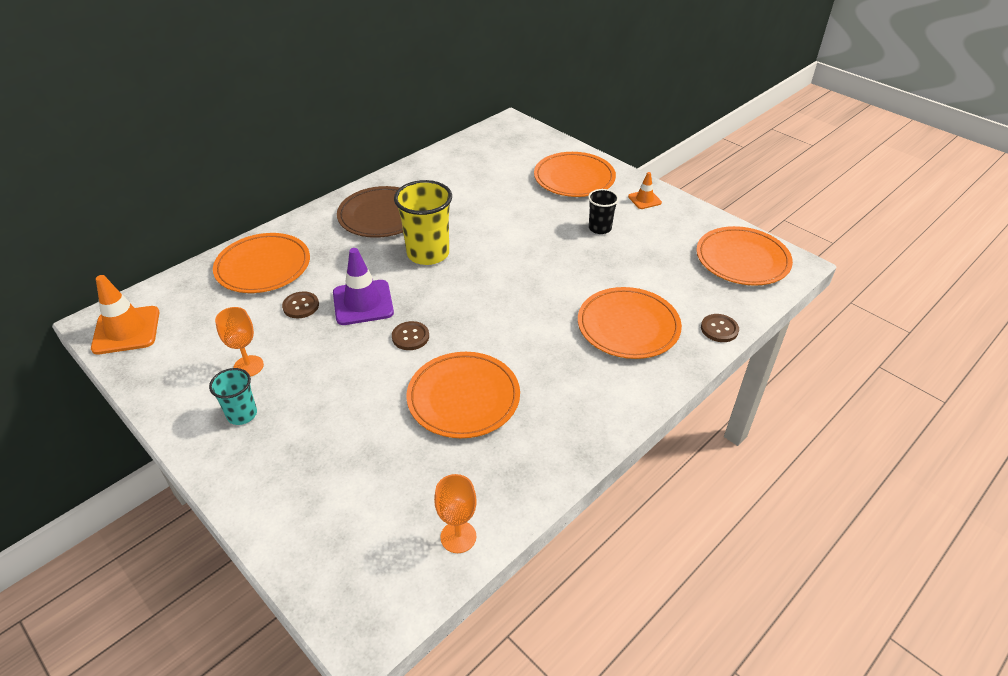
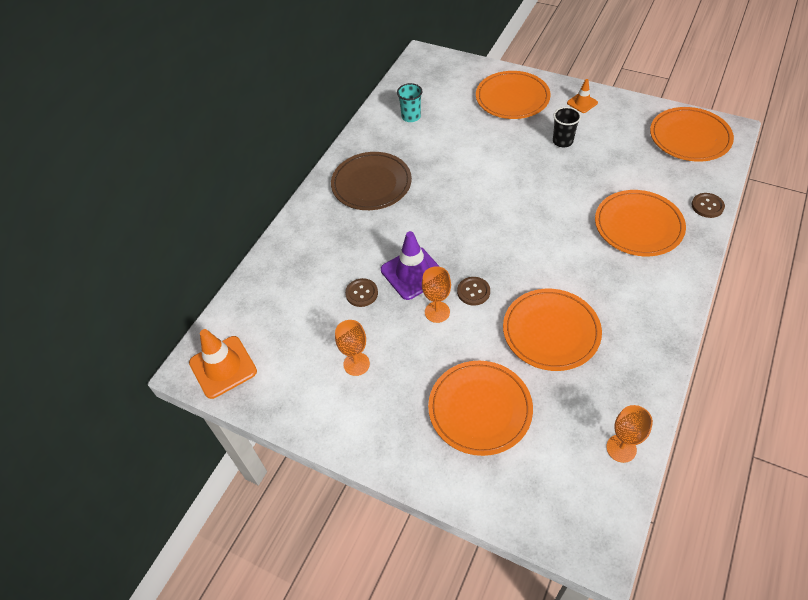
camera: 15 degrees left, 10 degrees up
(242, 414) = (382, 408): turquoise cup -> turquoise cup (411, 117)
(263, 266) = (301, 266): orange plate -> orange plate (480, 409)
(361, 344) = (437, 312): none -> orange goblet
(428, 253) = (436, 209): yellow cup -> none

